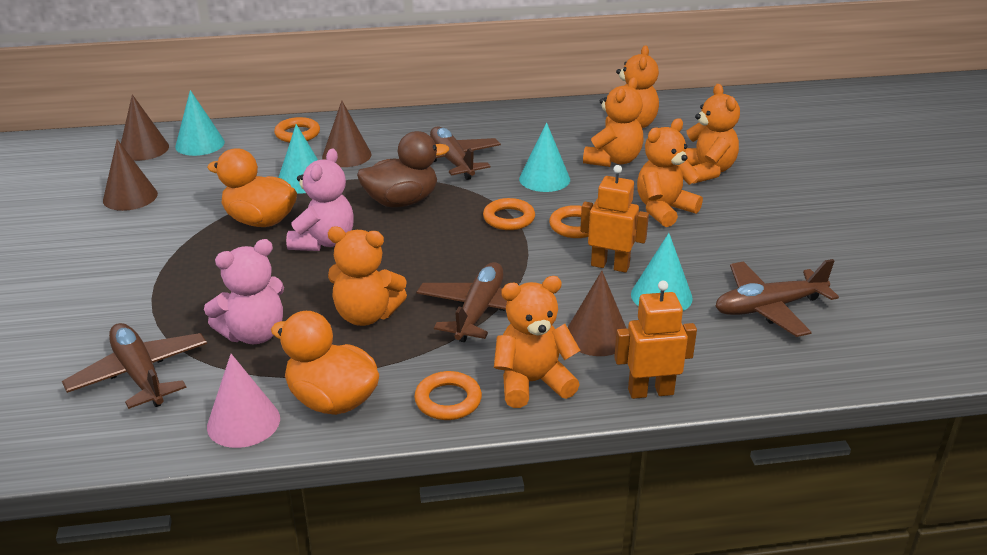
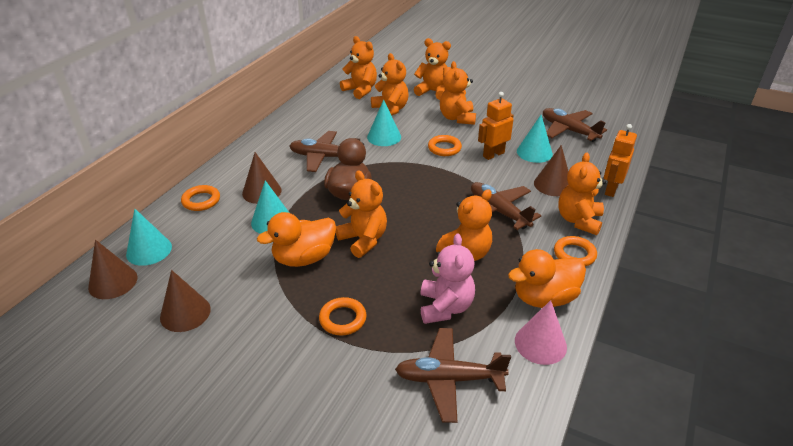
camera: 55 degrees left, 5 degrees up
(324, 242) = (363, 240): pink teddy bear -> orange teddy bear
(509, 218) = (413, 164): orange ring -> orange ring (343, 319)
(769, 308) = (569, 130): brown plane -> brown plane turned 120 degrees clockwise

